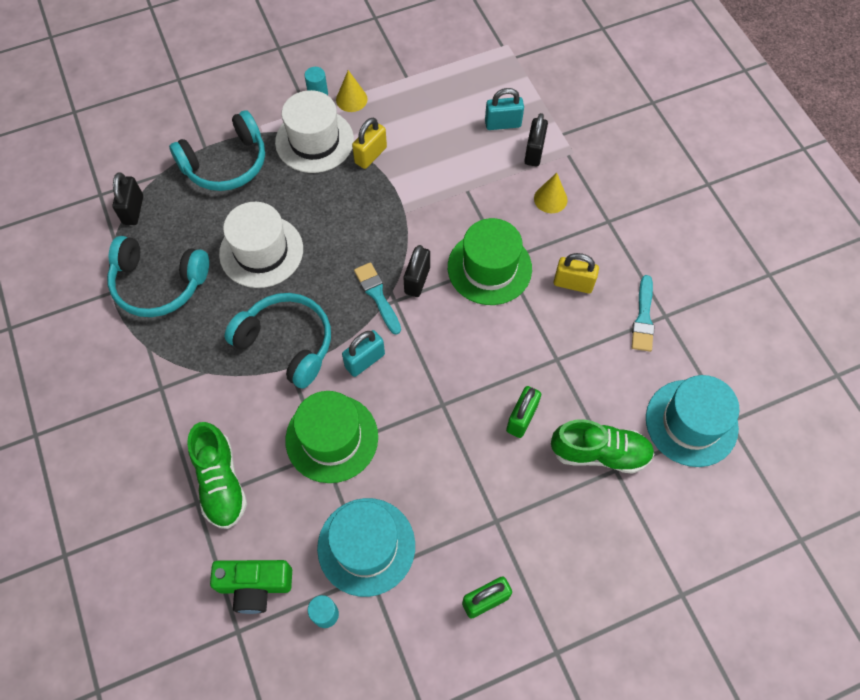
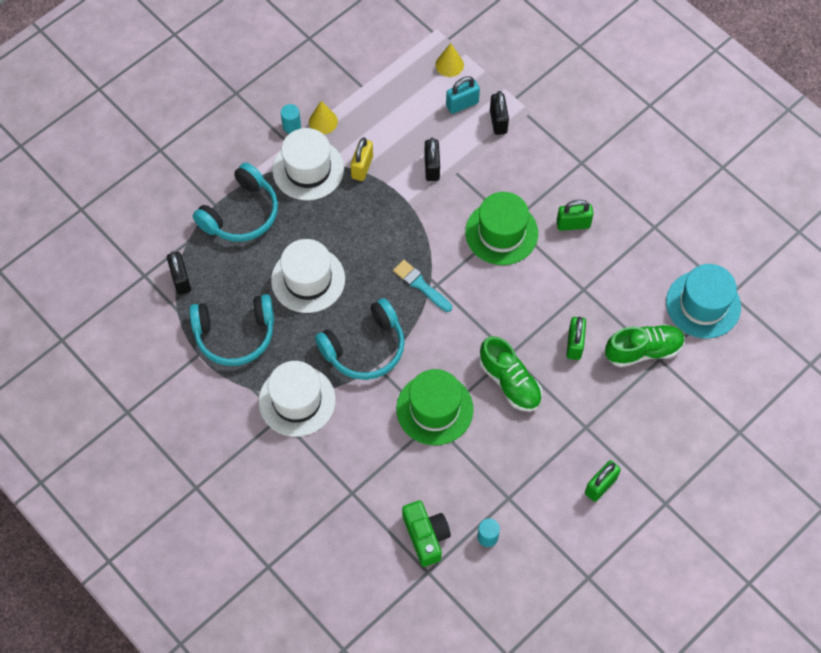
camera: 20 degrees left, 0 degrees up
(187, 376) = (297, 400): none -> white hat
(221, 482) = (363, 471): green shoe -> green shoe (510, 382)
(255, 586) = (426, 536): green camera -> green camera turned 90 degrees counterclockwise
(287, 343) = (365, 348): turquoise headphones -> turquoise headphones turned 135 degrees clockwise
(365, 361) = (434, 341): turquoise padlock -> none
(366, 546) = (496, 479): turquoise hat -> none
(417, 280) = (447, 262): black padlock -> black padlock (432, 167)
(550, 199) = (527, 158): yellow cone -> yellow cone (449, 65)
(573, 283) = (573, 224): yellow padlock -> green padlock
(643, 318) = (638, 234): turquoise brush -> none

